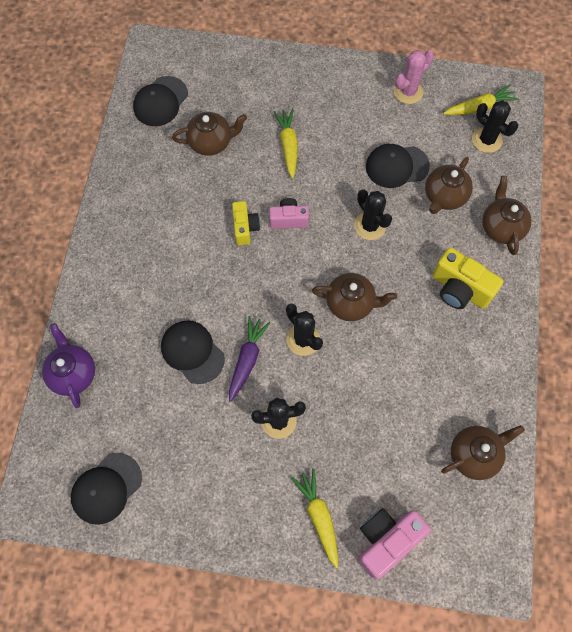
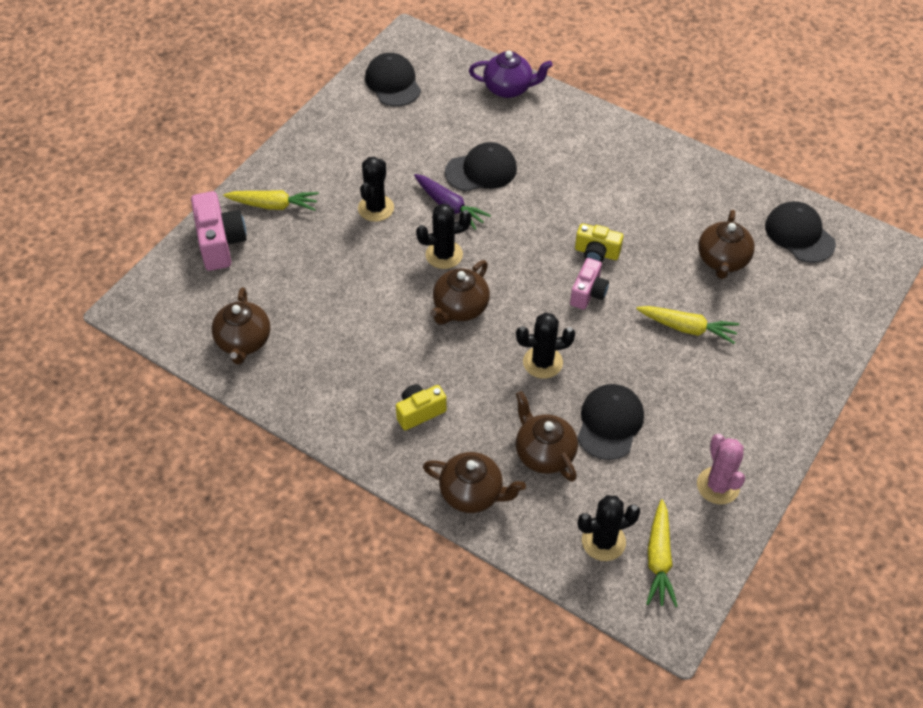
camera: 115 degrees right, 15 degrees down
(459, 289) = (419, 412): yellow camera -> yellow camera, size x0.64

